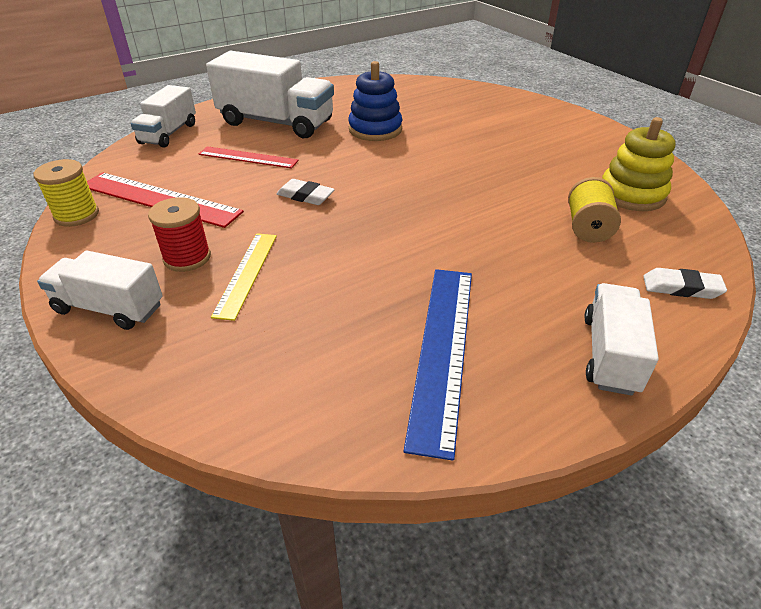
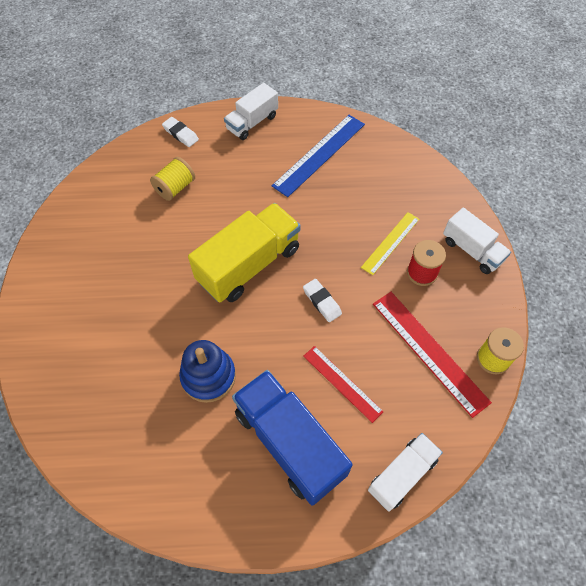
camera: 150 degrees left, 20 degrees up
(276, 122) = (289, 443): white truck -> blue truck
(414, 196) = (249, 265): none -> yellow truck
(631, 194) = (115, 199): yellow stacking toy -> none

